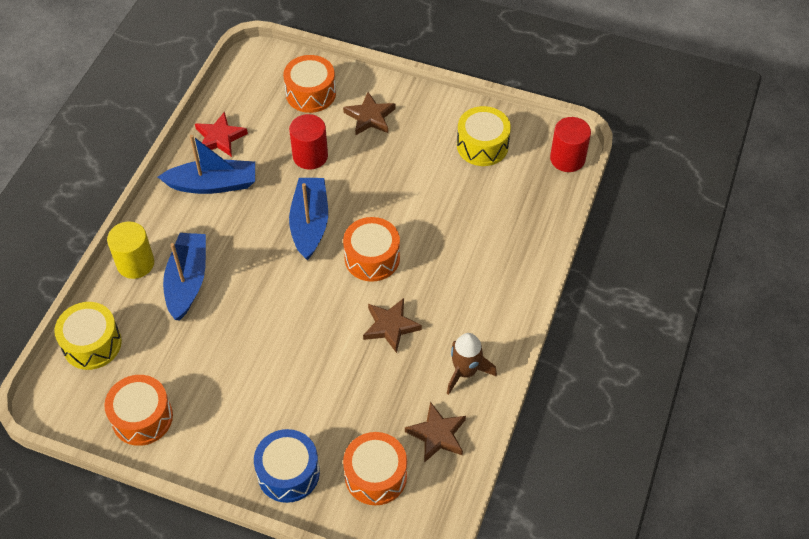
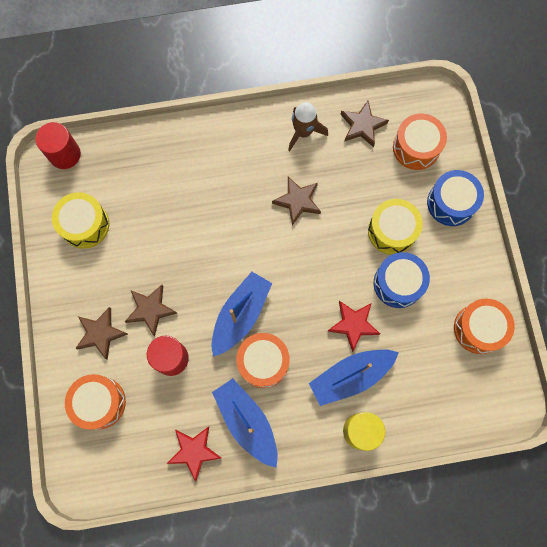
camera: 120 degrees left, 20 degrees up
(92, 344) = (448, 411): yellow drum -> yellow drum (392, 231)
(232, 309) = (353, 324): none -> red star
(241, 370) = (398, 283): none -> blue drum
(310, 223) = (241, 315): blue boat -> blue boat turned 150 degrees clockwise
(365, 160) = (150, 310): none -> brown star
(372, 258) = (245, 248): orange drum -> orange drum (263, 362)

